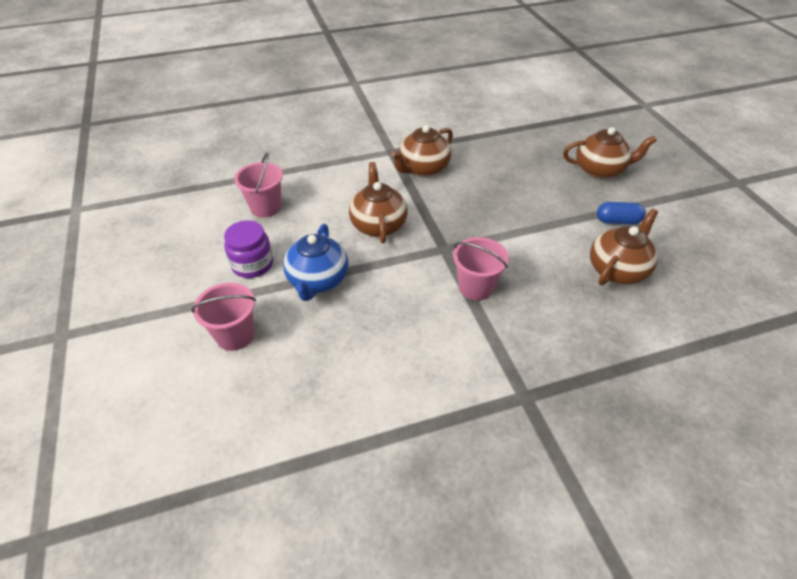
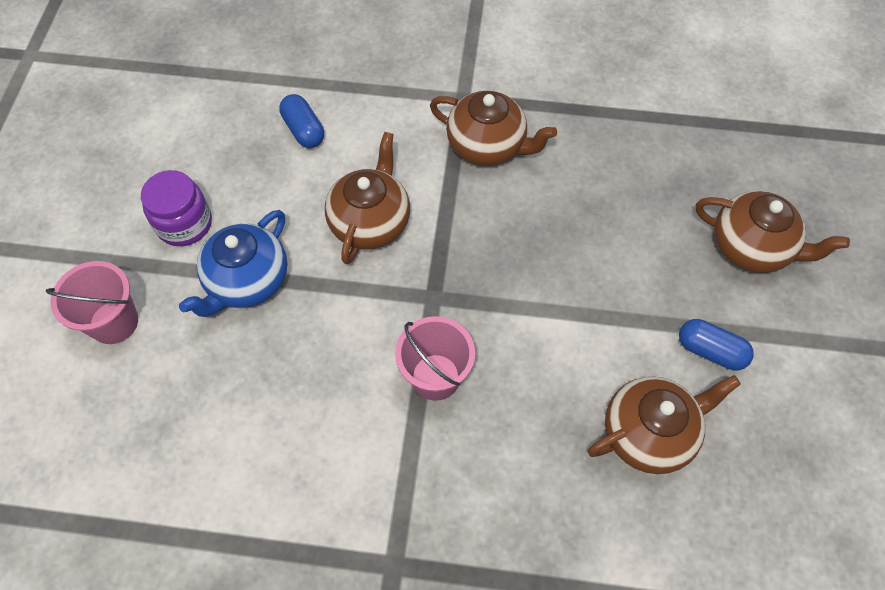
camera: 25 degrees right, 15 degrees up
(265, 207) = (245, 137): pink bucket -> none
(303, 193) = (303, 130): none -> blue capsule
(423, 169) = (487, 146): brown teapot -> brown teapot turned 135 degrees counterclockwise

